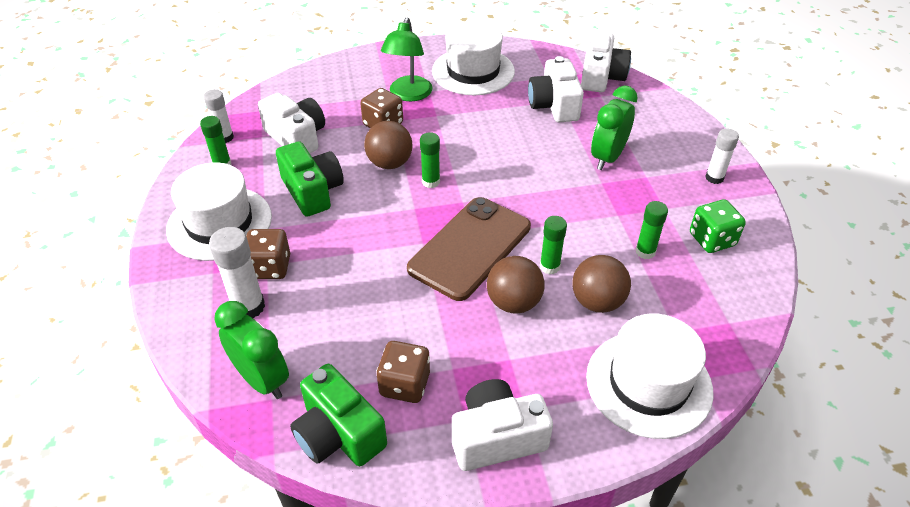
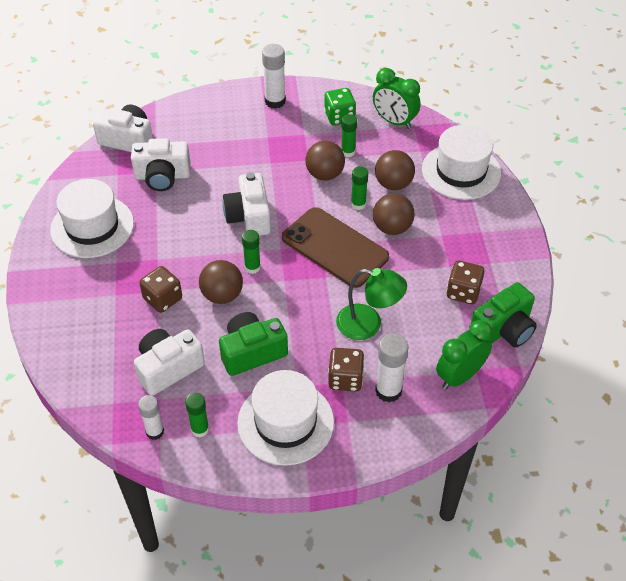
camera: 85 degrees left, 5 degrees up
(408, 95) = (118, 278): green lamp -> green lamp (368, 324)
(497, 437) = (503, 247): white camera -> white camera (249, 217)
(595, 231) = (324, 174): none -> brown ball
(607, 157) = (241, 154): green clock -> green clock (394, 121)
(714, 178) = (275, 101): white glue stick -> white glue stick, size x1.51

